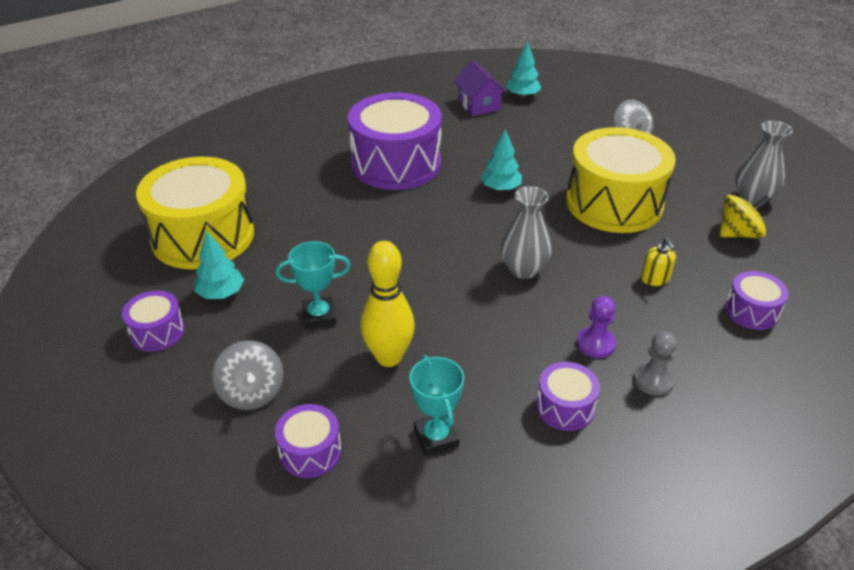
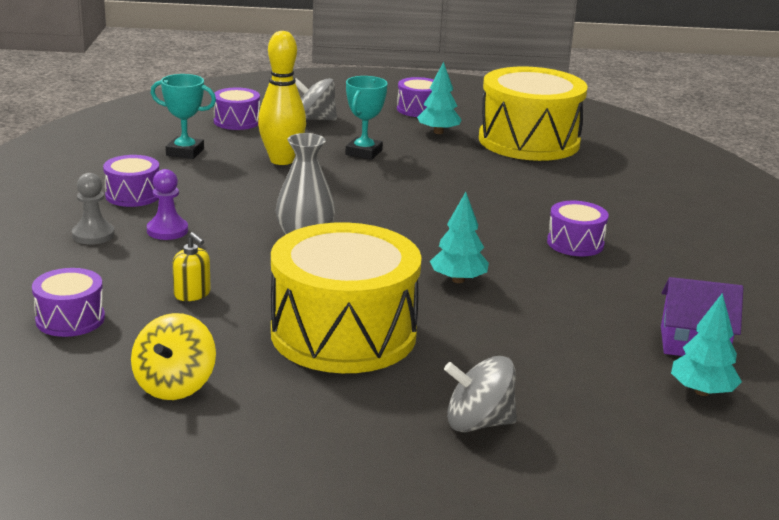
camera: 120 degrees right, 15 degrees down
(396, 164) = (575, 243): purple drum -> purple drum, size x0.46
(655, 279) = (192, 294): yellow soap dispenser -> yellow soap dispenser turned 150 degrees counterclockwise
(752, 199) = (215, 442): grey vase -> none

